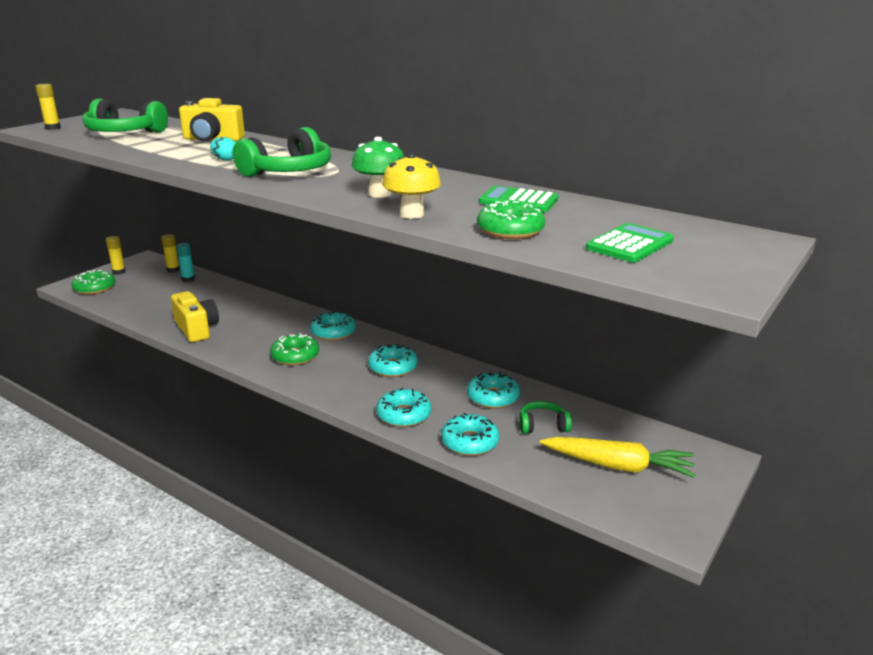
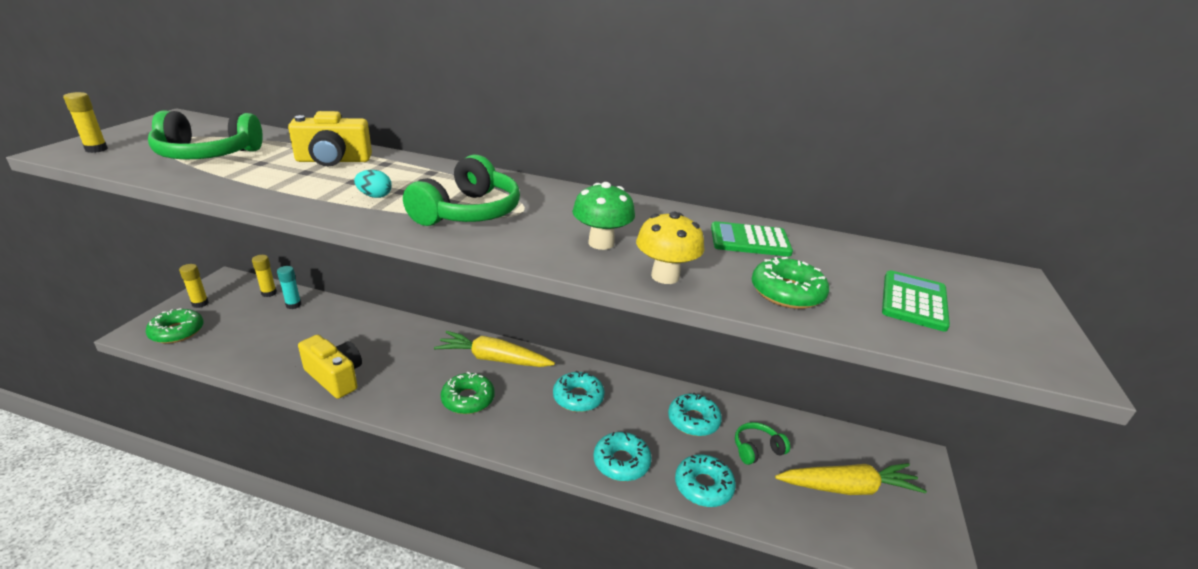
camera: 20 degrees left, 5 degrees up
(333, 332) = (493, 359): turquoise donut -> yellow carrot

